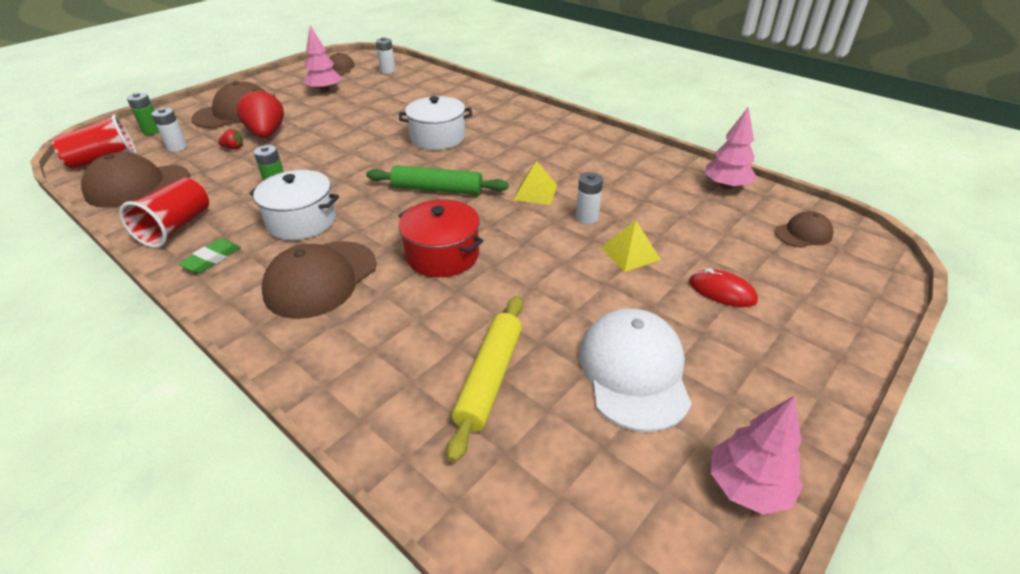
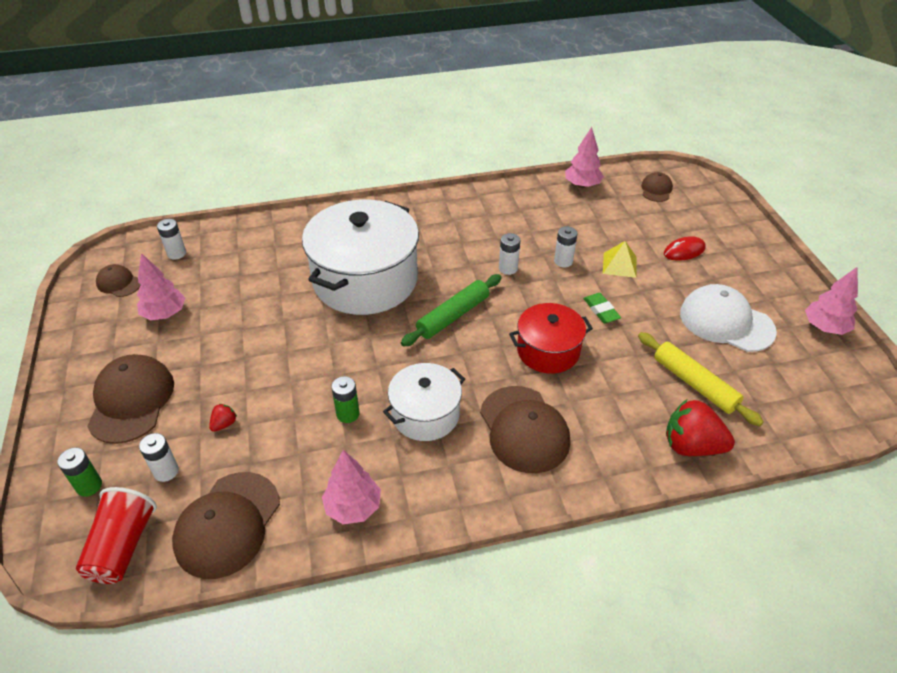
camera: 55 degrees left, 5 degrees up
(176, 227) = (353, 507): red cup -> pink tree
(212, 259) = (435, 492): green eraser -> green eraser (601, 310)
(266, 134) = (220, 389): red strawberry -> red strawberry (691, 446)
(438, 138) = (365, 280): white pot -> white pot, size x1.83
(535, 192) = (508, 268): yellow pyramid -> white battery

